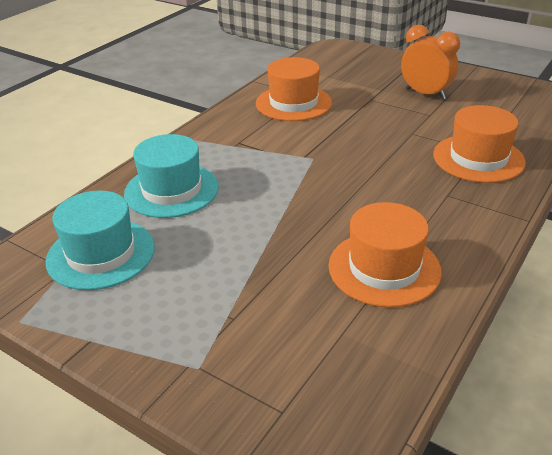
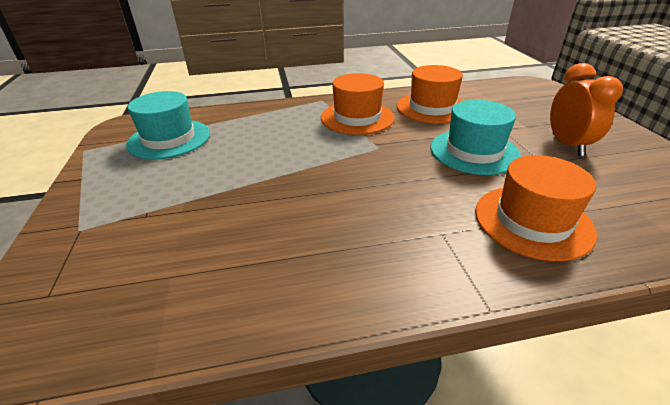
camera: 45 degrees right, 0 degrees up
(171, 190) = (261, 124): turquoise hat -> turquoise hat (474, 151)
(384, 268) = (282, 253): orange hat -> orange hat (357, 117)

